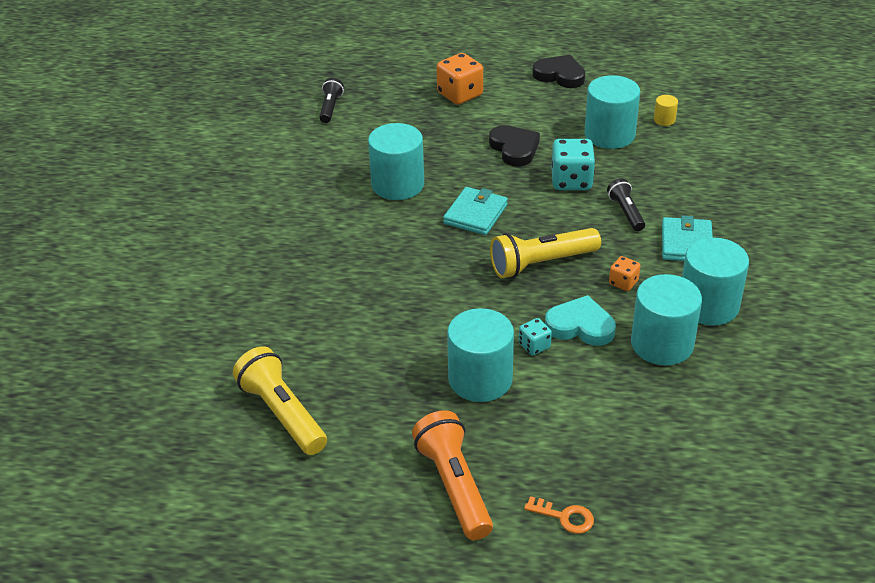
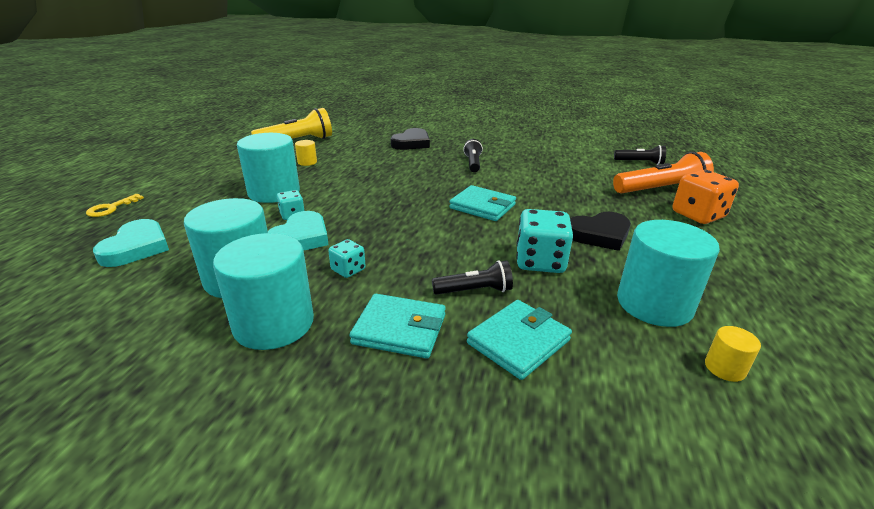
camera: 95 degrees right, 10 degrees down
(353, 226) = (473, 163): none -> black flashlight
(372, 377) = (307, 162): none -> yellow cylinder
(397, 184) = (528, 180): turquoise cylinder -> none
(454, 486) = (186, 178): orange flashlight -> orange flashlight (660, 190)
(541, 263) = (399, 229): yellow flashlight -> none
(560, 75) = (796, 283): black heart -> black heart (412, 143)
(565, 517) = (111, 208): orange key -> yellow key
(623, 282) = (348, 270): orange dice -> turquoise dice
(641, 441) = (136, 247): none -> turquoise heart
(675, 192) = (518, 342): none -> turquoise wallet

